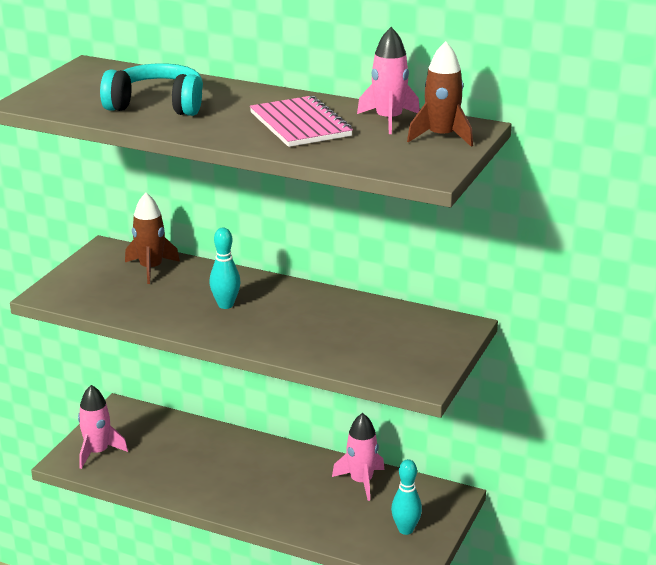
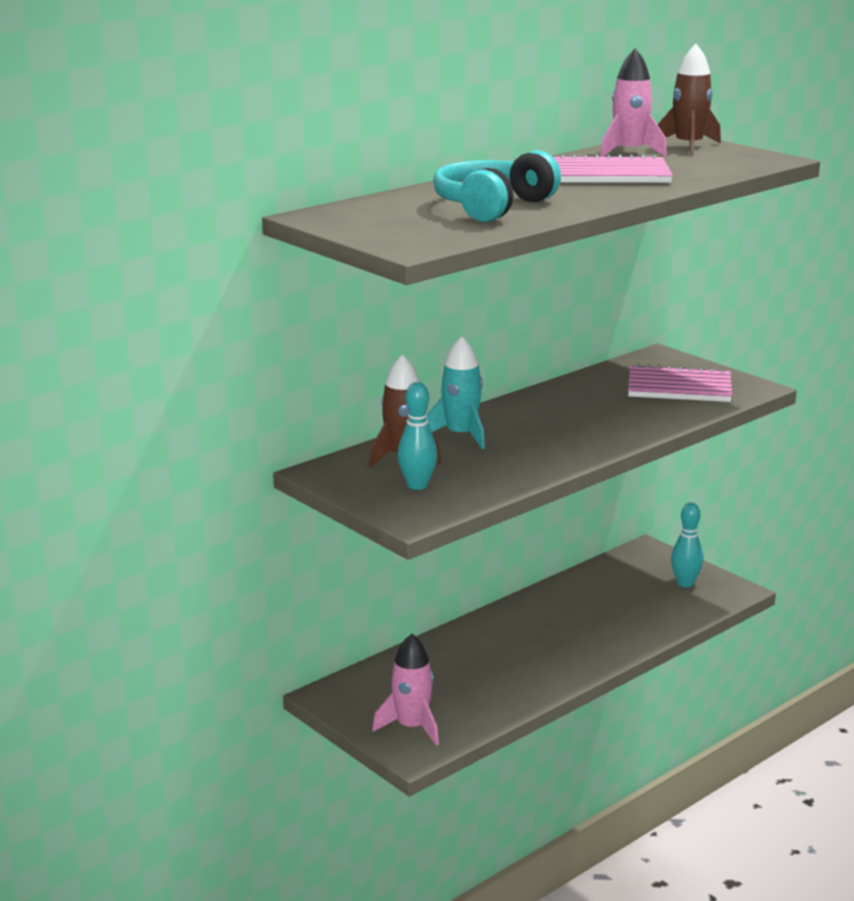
camera: 65 degrees left, 5 degrees down
(206, 280) = (461, 435): none -> turquoise rocket
(225, 305) = (529, 436): turquoise bowling pin -> turquoise bowling pin (417, 485)
(361, 482) = (591, 586): pink rocket -> none
(388, 347) = (679, 387): none -> pink notebook

